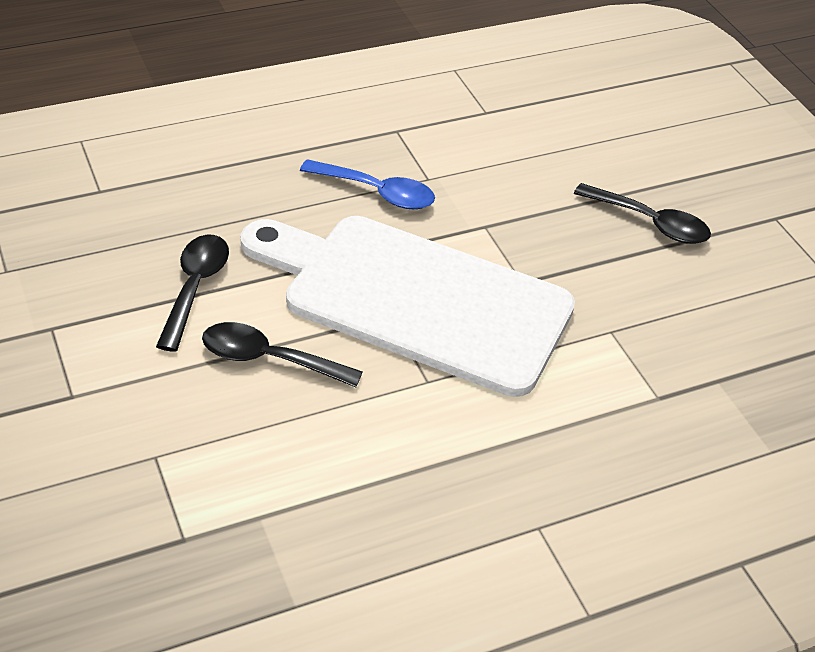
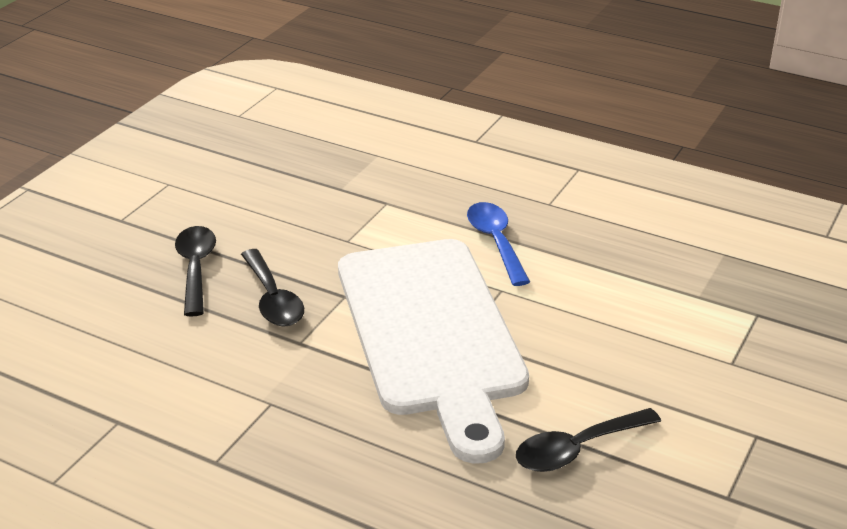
camera: 125 degrees left, 10 degrees down
(269, 359) = (586, 366): black spoon -> black spoon (273, 299)
(377, 192) = (328, 421): blue spoon -> blue spoon (495, 242)

